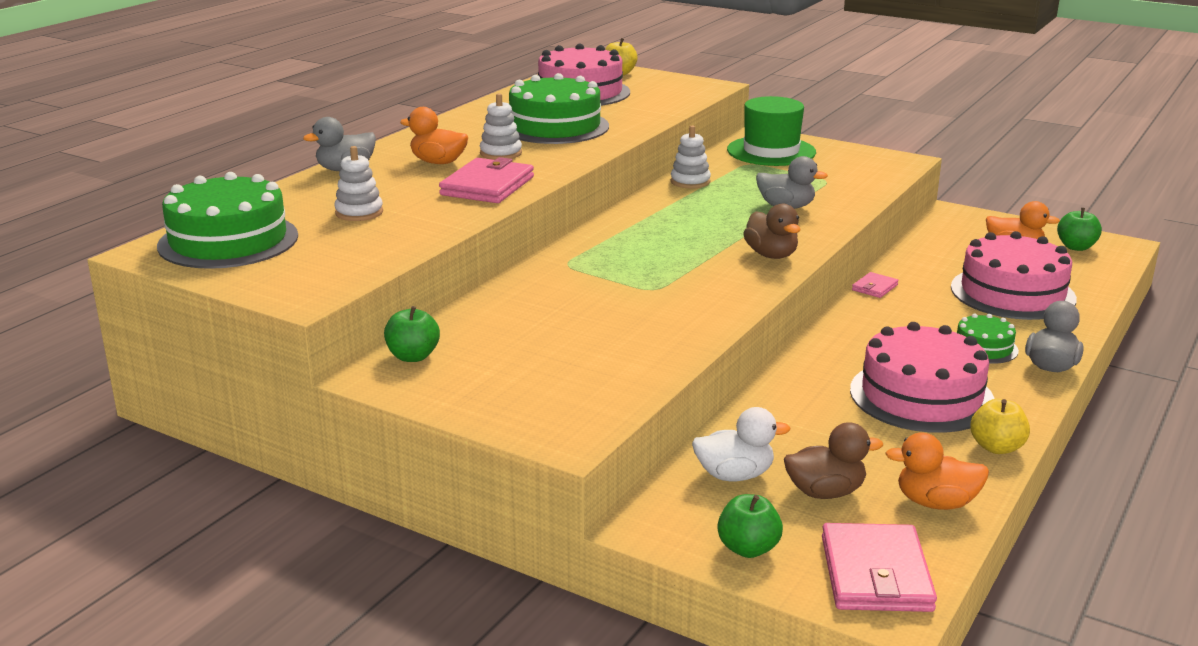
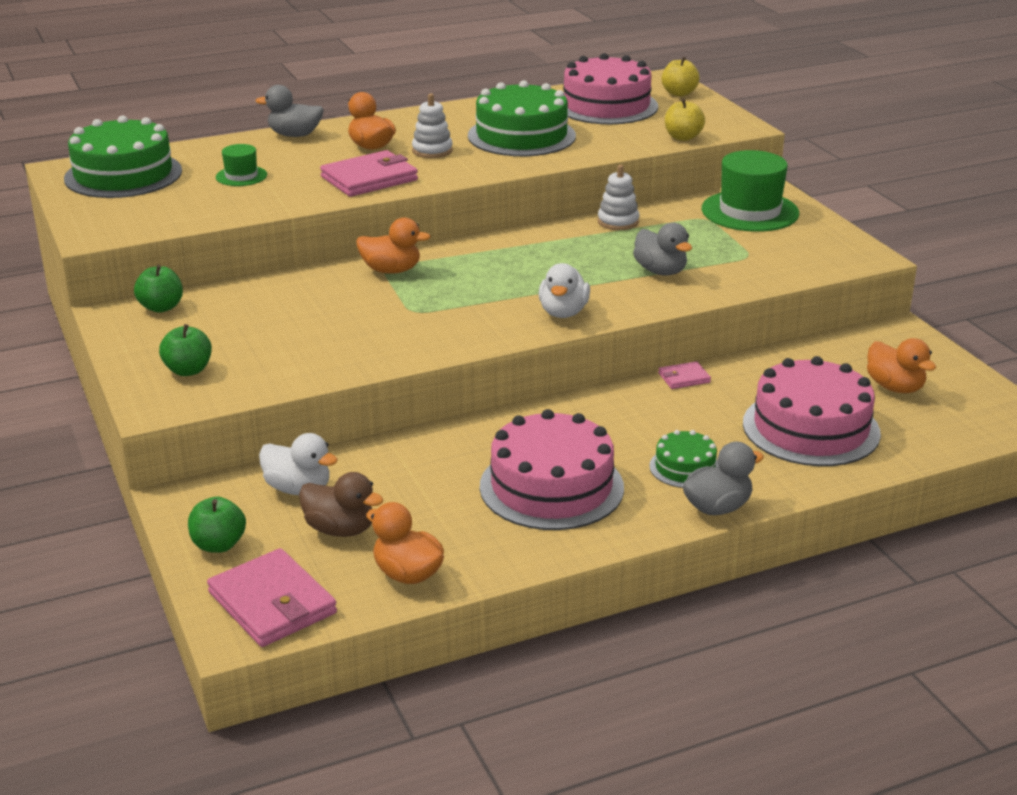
camera: 35 degrees right, 5 degrees up
(359, 212) = (241, 176): white stacking toy -> green hat
(574, 265) = (391, 270): none -> orange duck
(771, 255) = (563, 312): brown duck -> white duck
(876, 574) = (272, 603): pink wallet -> pink wallet turned 75 degrees counterclockwise
(996, 447) = (536, 554): yellow apple -> yellow apple (683, 137)
(1076, 247) = (970, 406): green apple -> green apple (188, 370)

